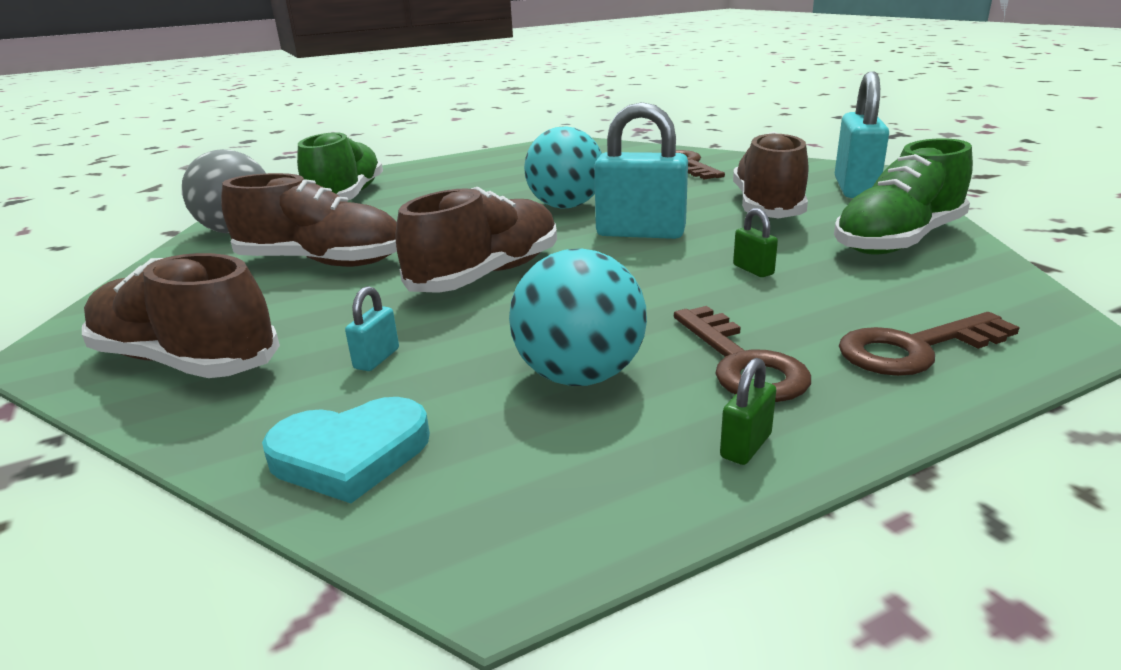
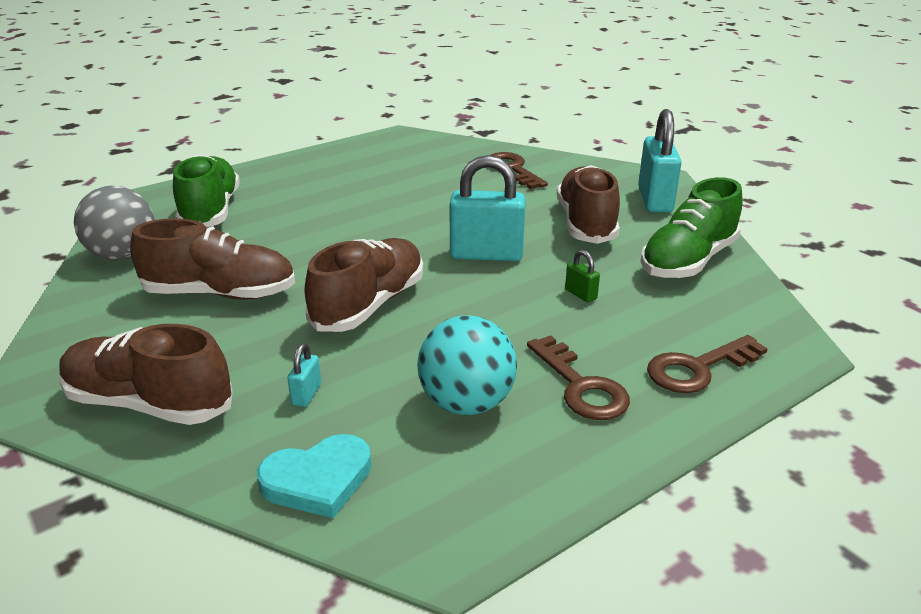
camera: 10 degrees left, 5 degrees up
(565, 206) = (416, 222): turquoise ball -> none
(745, 446) = (590, 456): green padlock -> none

